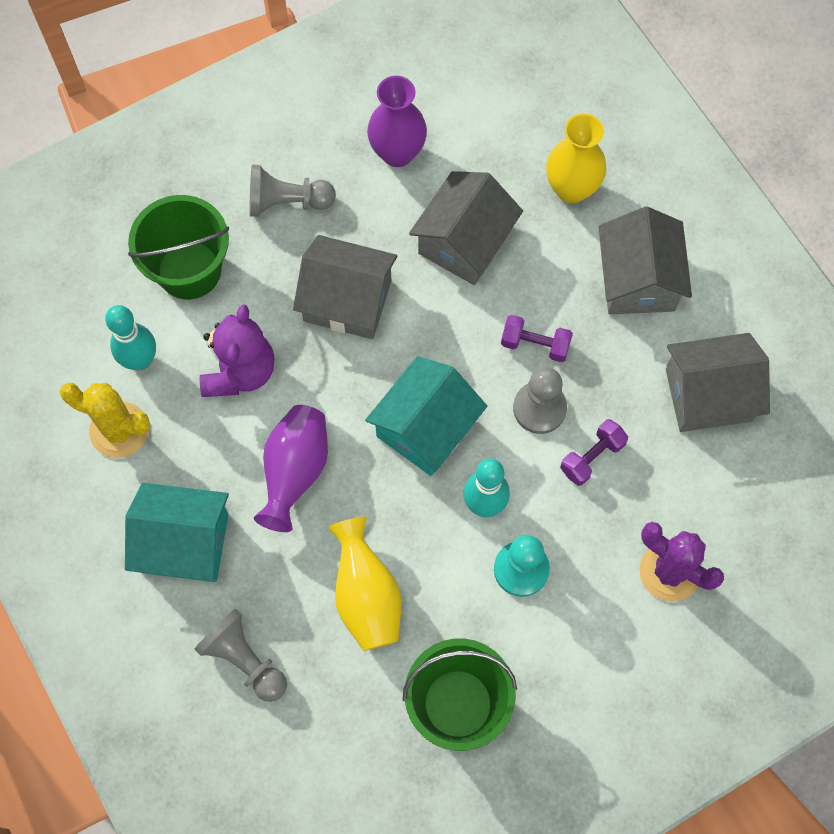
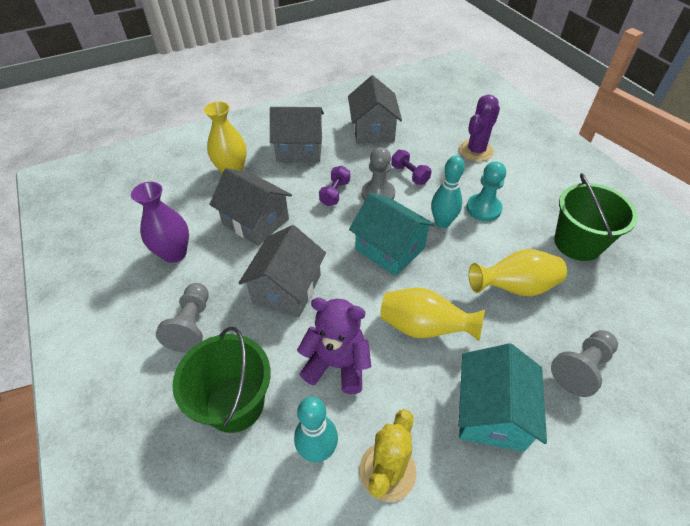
camera: 85 degrees left, 20 degrees down
(295, 472) = (424, 327): purple vase -> yellow vase

